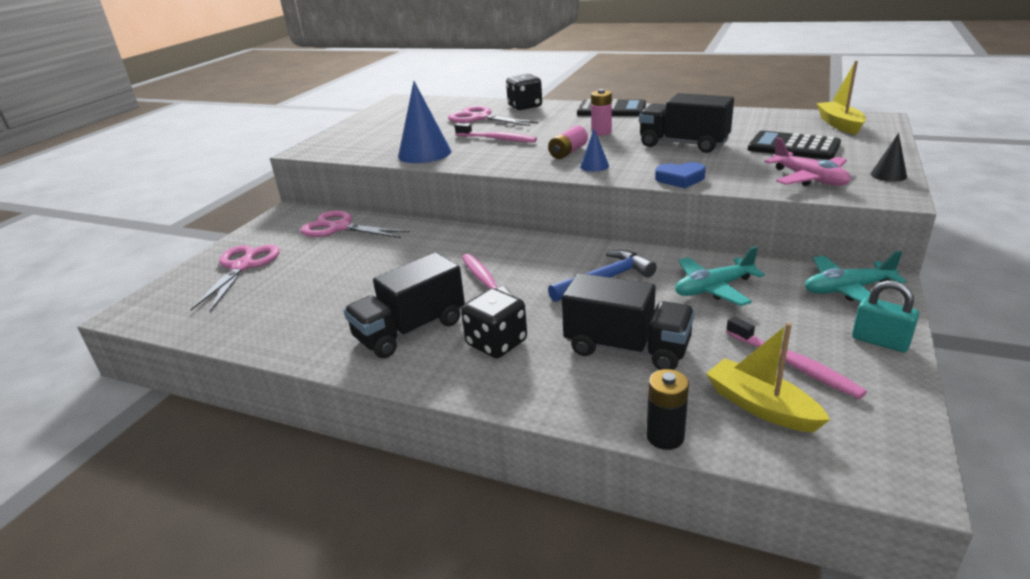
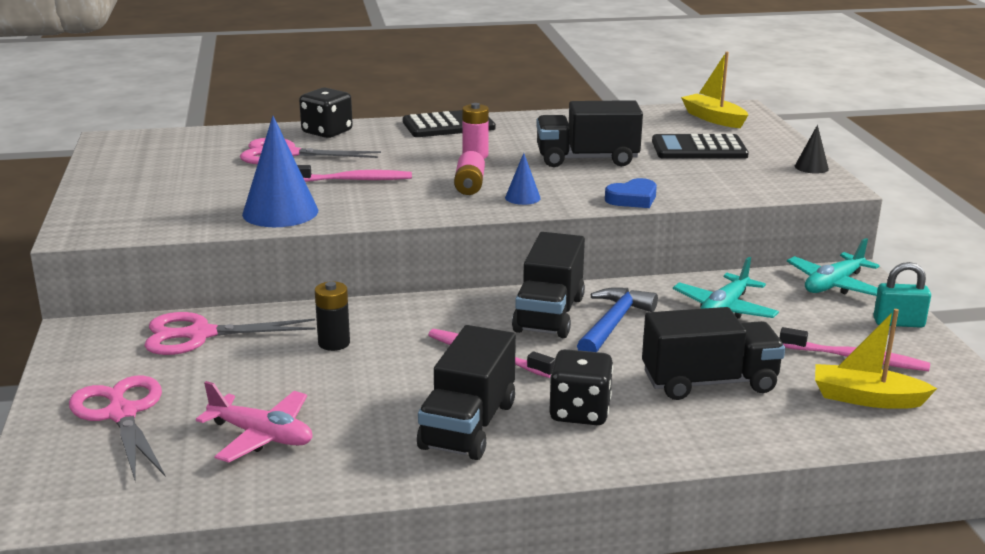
camera: 35 degrees left, 5 degrees down
(565, 261) = (549, 314): none -> black truck
(665, 437) = (822, 444): black battery -> black battery (334, 343)
(809, 179) = (750, 181): pink plane -> pink plane (261, 436)

